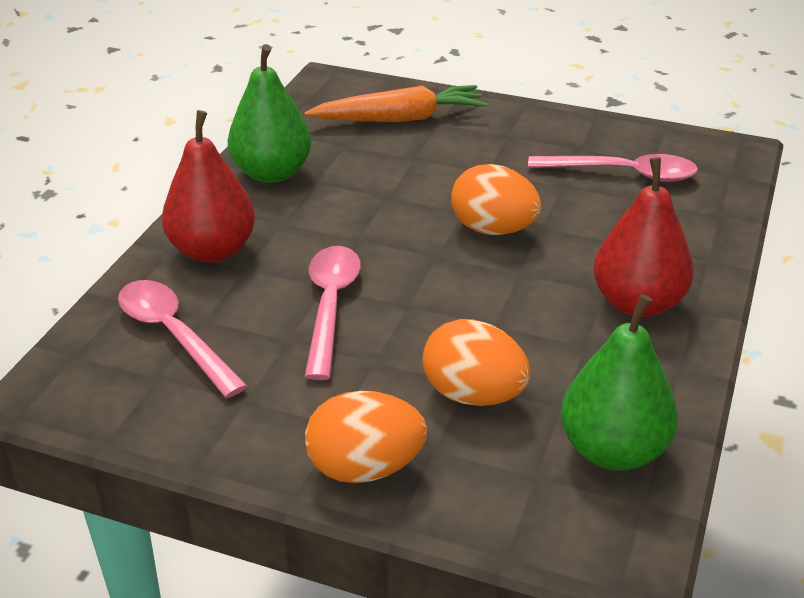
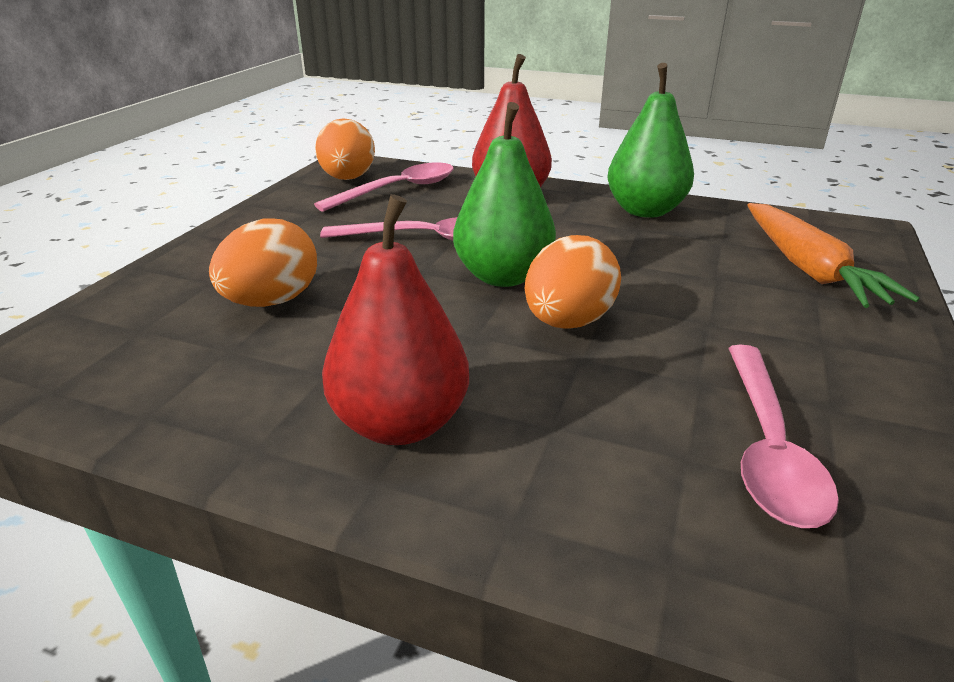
camera: 90 degrees right, 5 degrees down
(365, 468) = (208, 255): orange egg -> orange egg (348, 179)
(613, 450) = (140, 376): green pear -> green pear (503, 276)

